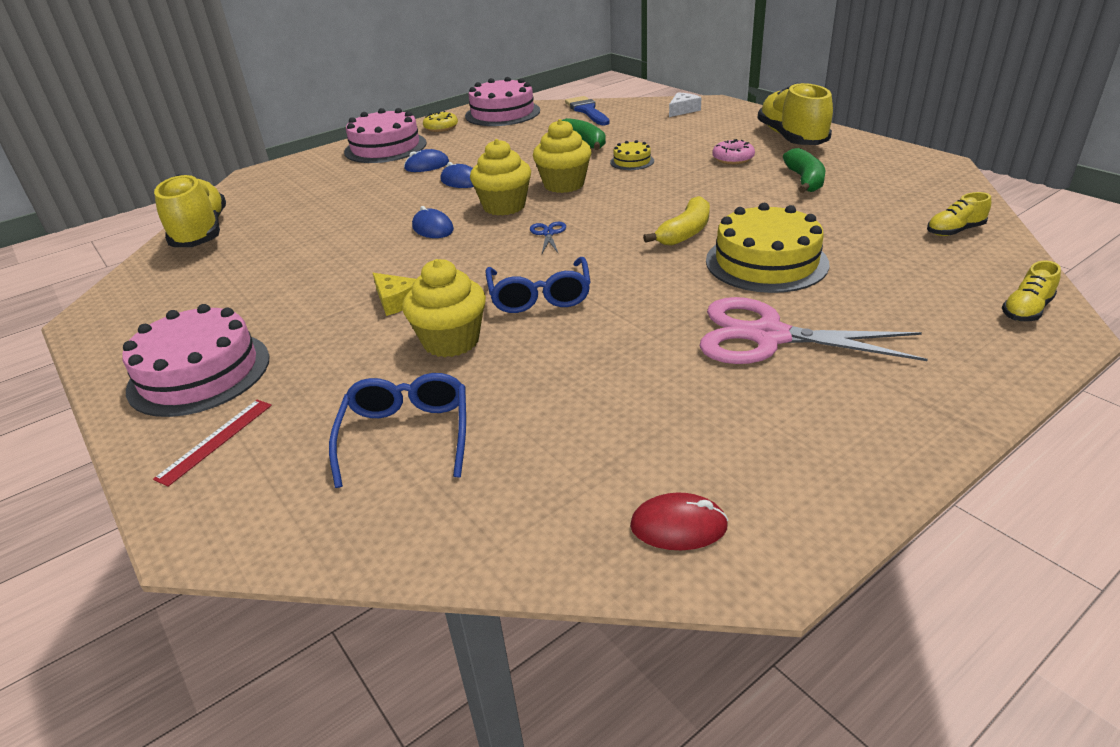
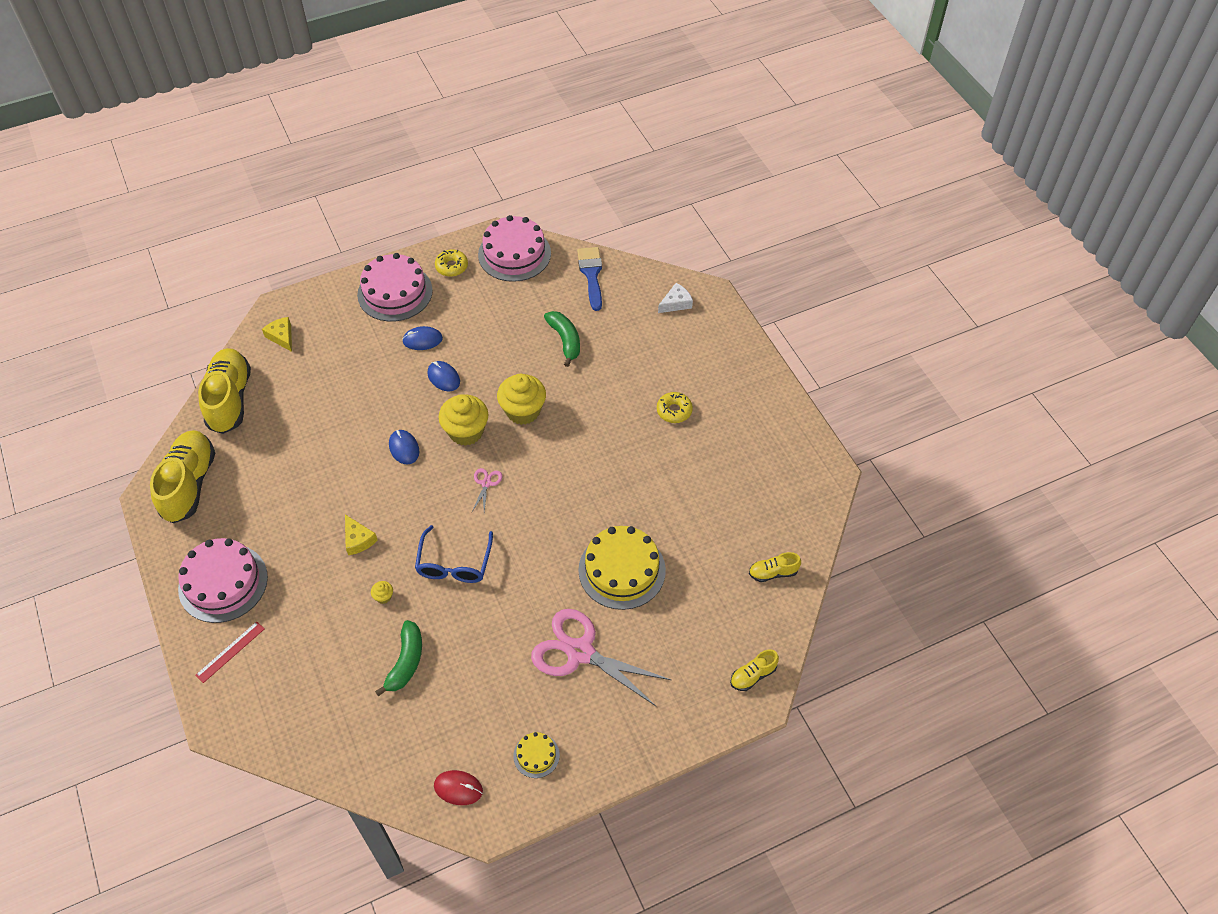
camera: 10 degrees right, 20 degrees up
(262, 188) = (282, 337): none -> yellow cheese
(406, 435) = (338, 679): blue glasses -> none
(451, 341) = (383, 597): yellow cupcake -> yellow cupcake, size x0.42
(548, 233) = (486, 483): blue scissors -> pink scissors
(632, 161) = (591, 388): yellow cake -> yellow cake (536, 755)
(685, 232) = (584, 514): yellow banana -> none
(733, 158) = (674, 411): pink donut -> yellow donut
(791, 138) = (740, 390): yellow shoe -> yellow shoe (189, 484)
(805, 180) = (710, 466): green banana -> green banana (406, 662)

